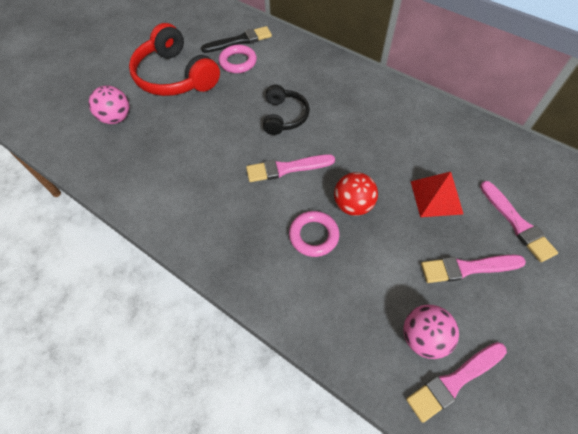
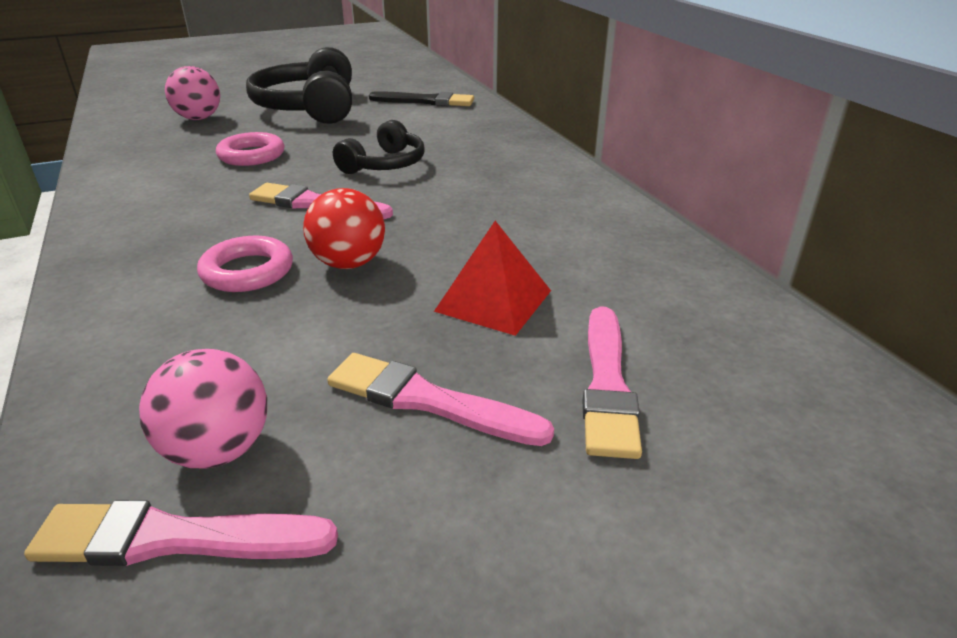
camera: 30 degrees right, 25 degrees down
(175, 76) = (309, 107): red headphones -> black headphones
(238, 62) = (398, 114): pink ring -> pink ring (251, 155)

